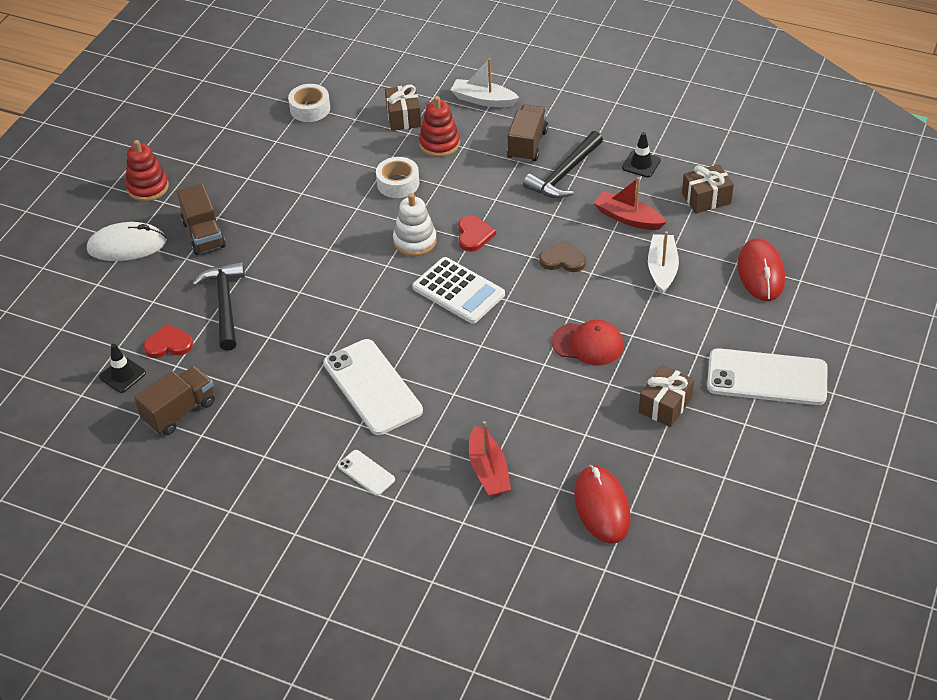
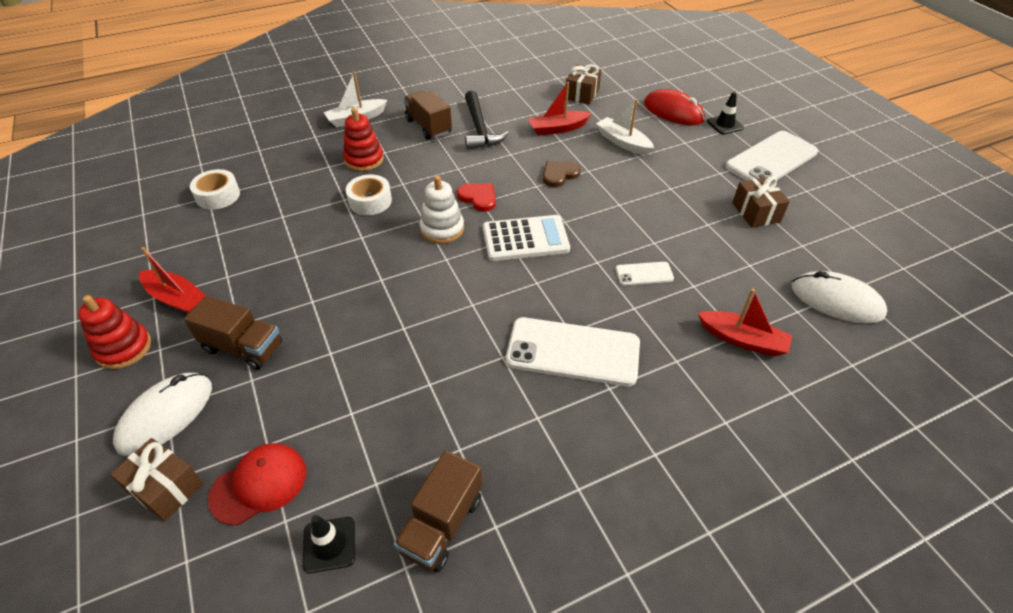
camera: 50 degrees left, 0 degrees up
(168, 344) = (340, 470): red heart -> none
(179, 411) = (442, 524): brown truck -> brown truck turned 150 degrees counterclockwise
(205, 174) = (177, 298): none -> red boat
(224, 304) = (348, 389): black hammer -> none
(366, 473) = (674, 422): white phone -> white phone (644, 274)
(403, 117) = (310, 159): brown gift -> brown gift (166, 488)
(588, 344) = (657, 211): red cap -> red cap (259, 484)
(601, 507) = (836, 301): red mouse -> white mouse
(641, 164) = (517, 98): black traffic cone -> black traffic cone (725, 125)

